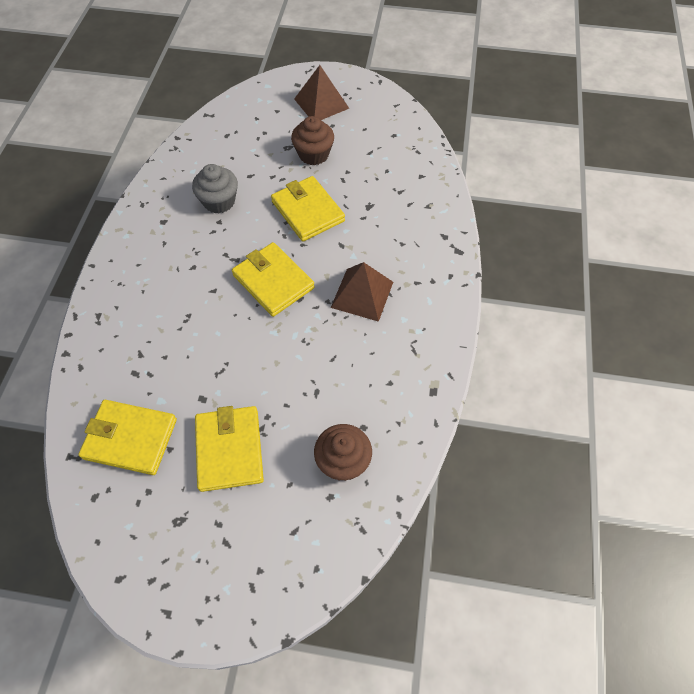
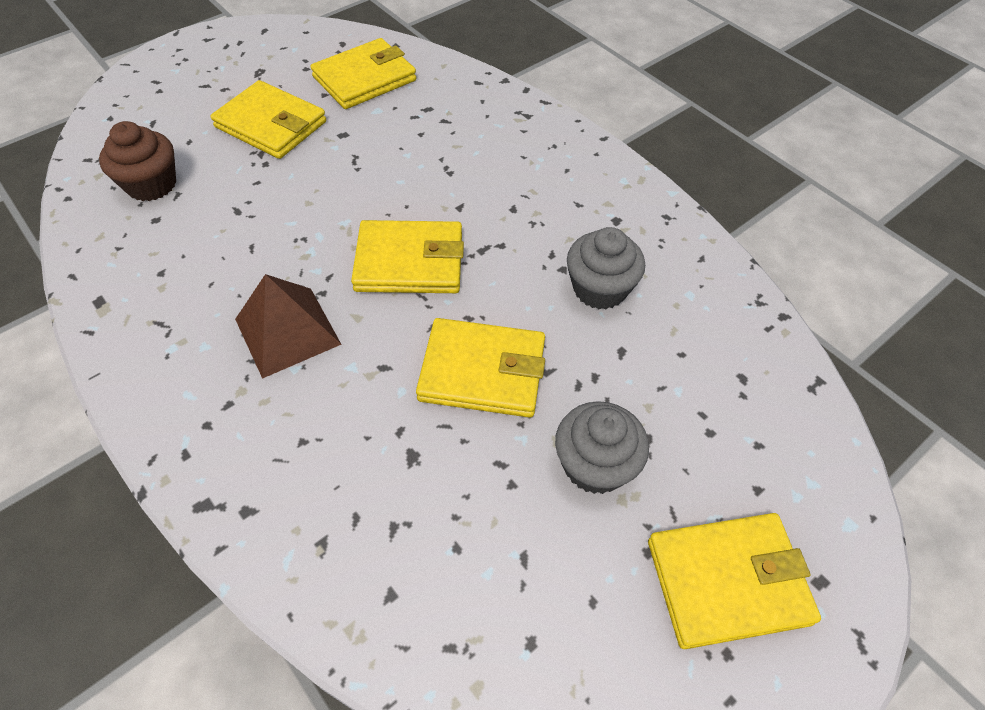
camera: 130 degrees right, 5 degrees down
(313, 154) = (595, 465): brown cupcake -> grey cupcake
(321, 103) = (727, 581): brown pyramid -> yellow wallet

